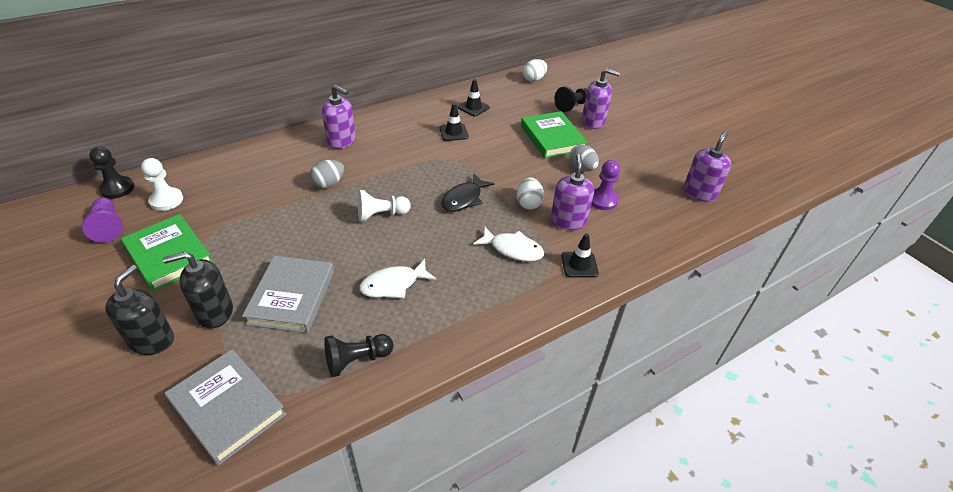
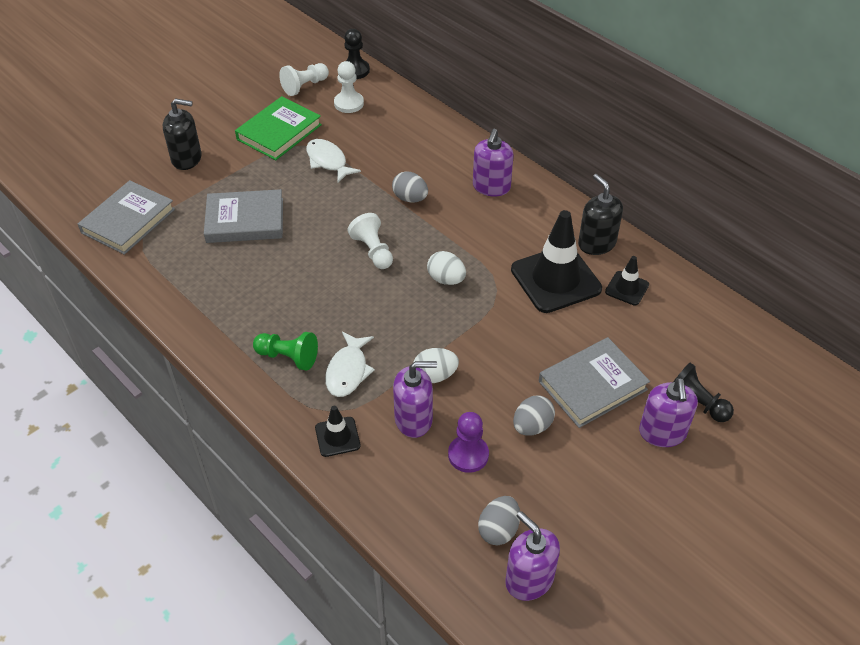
camera: 80 degrees right, 5 degrees up
(108, 227) = (305, 86): purple pawn -> white pawn
(215, 312) = (220, 181): black soap dispenser -> black soap dispenser (596, 243)
(357, 360) = (180, 281): black pawn -> none
(393, 284) = (274, 284): white fish -> white fish (328, 161)
(453, 132) = (555, 279): black traffic cone -> black traffic cone, size x2.03
(464, 199) = (423, 313): black fish -> none
(488, 285) = (288, 357): none -> green pawn
(534, 79) = (749, 345): white egg -> white egg (446, 279)
(552, 138) = (592, 385): green book -> grey book
(663, 198) = (498, 530): none -> grey egg
(699, 193) = (529, 580): purple soap dispenser -> purple soap dispenser turned 150 degrees counterclockwise

